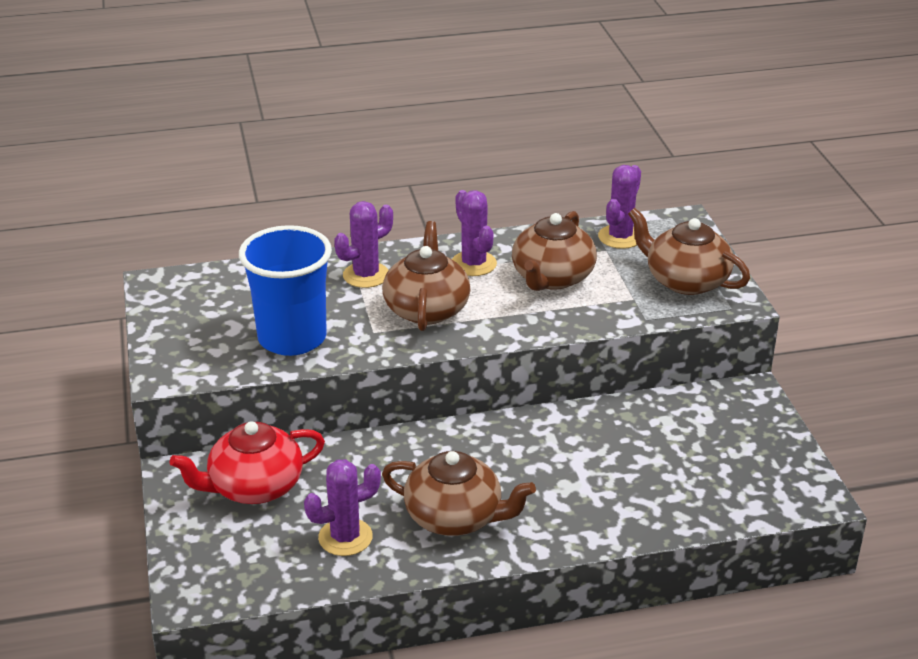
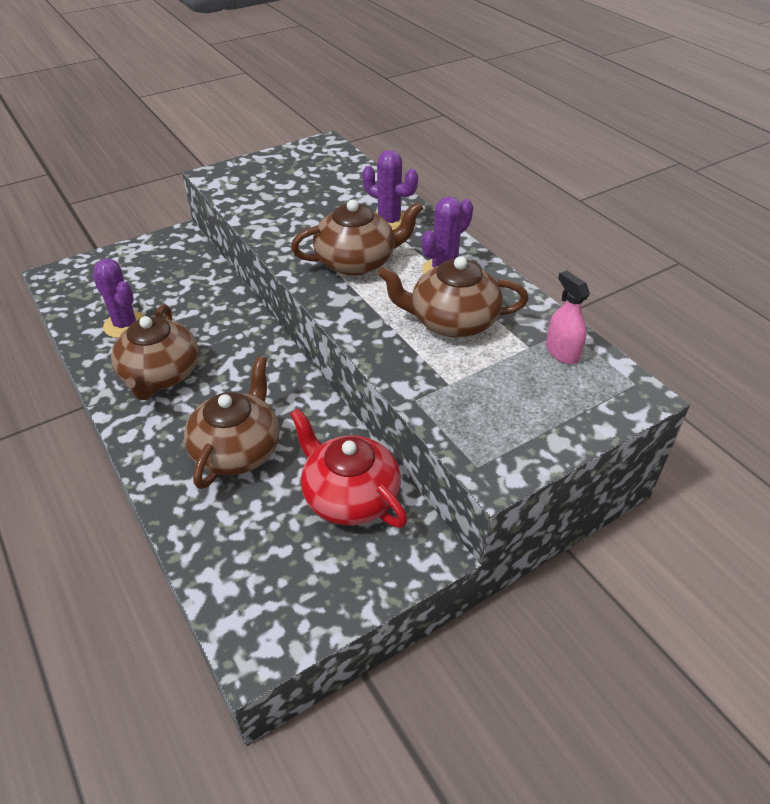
camera: 70 degrees right, 10 degrees up
(254, 487) = (173, 270): red teapot -> red teapot (349, 496)
(292, 338) = (282, 211): blue cup -> none
(620, 237) = (562, 352): purple cactus -> pink spray bottle
(685, 281) = (510, 418): brown teapot -> brown teapot (237, 450)

